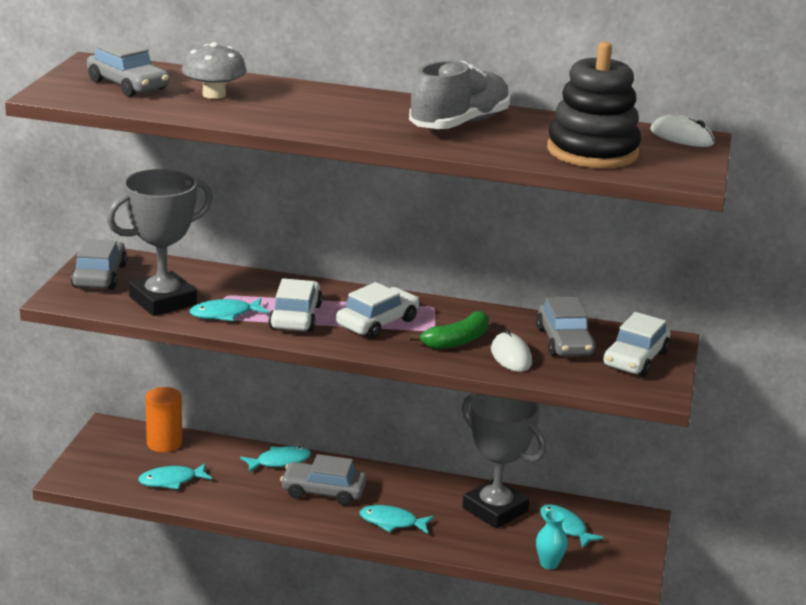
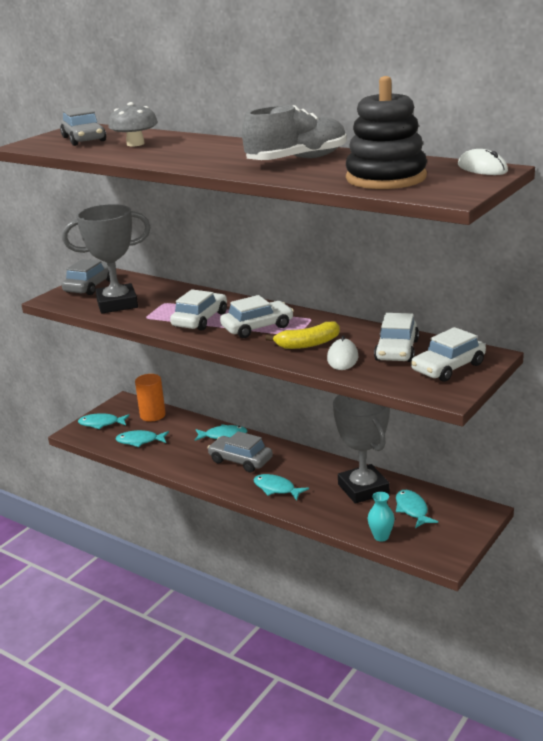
camera: 25 degrees right, 0 degrees up
(225, 314) = (151, 315): turquoise fish -> turquoise fish (101, 423)
(456, 341) = (308, 344): green banana -> yellow banana
(564, 342) = (397, 350): grey car -> white car

